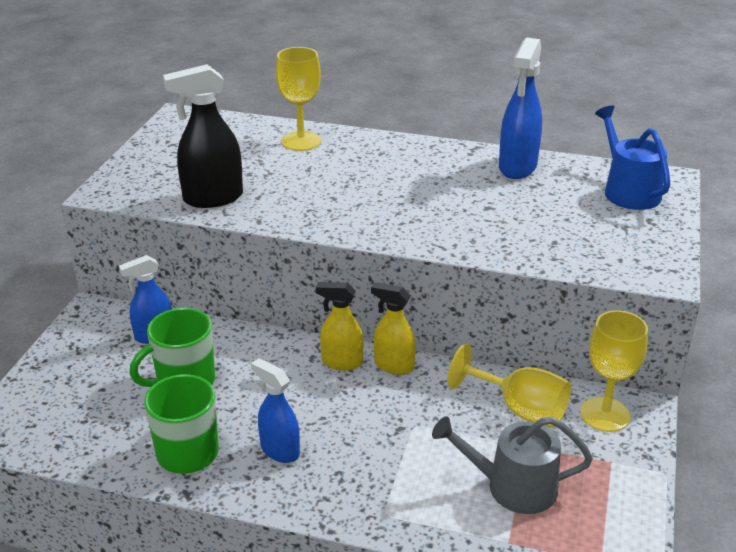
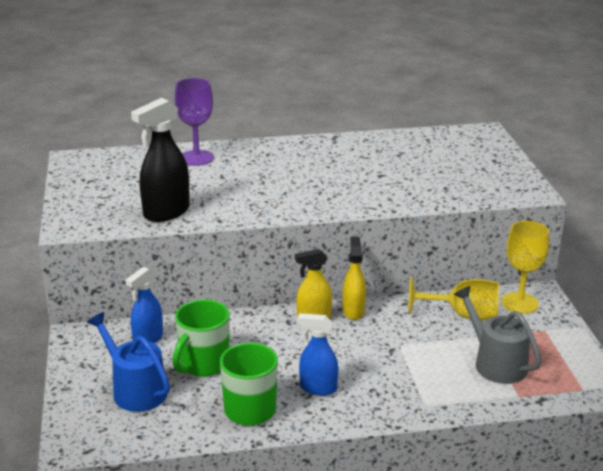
camera: 25 degrees left, 5 degrees down
(301, 141) = (196, 158): yellow goblet -> purple goblet
(393, 365) = (353, 311): yellow spray bottle -> yellow spray bottle turned 90 degrees clockwise
(513, 487) = (496, 363): grey watering can -> grey watering can turned 75 degrees clockwise
(517, 167) = (377, 144): blue spray bottle -> none
(628, 191) = (465, 145): blue watering can -> blue watering can (135, 390)

